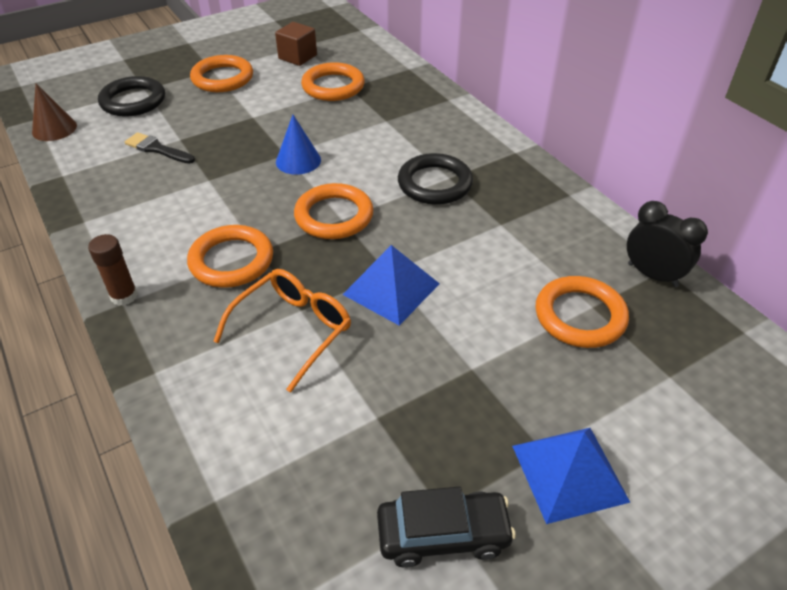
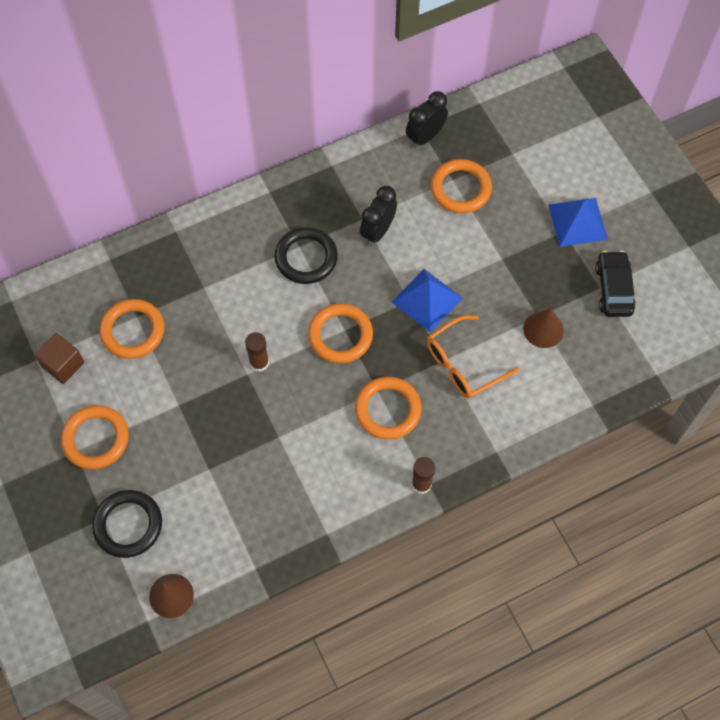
camera: 85 degrees left, 20 degrees up
(157, 149) = (223, 487): black brush -> none
(293, 330) = (463, 364): orange glasses -> orange glasses turned 75 degrees counterclockwise
(298, 161) = (259, 363): blue cone -> brown glue stick
(354, 425) = (543, 329): none -> brown cone
(486, 238) = (377, 231): none -> black clock

